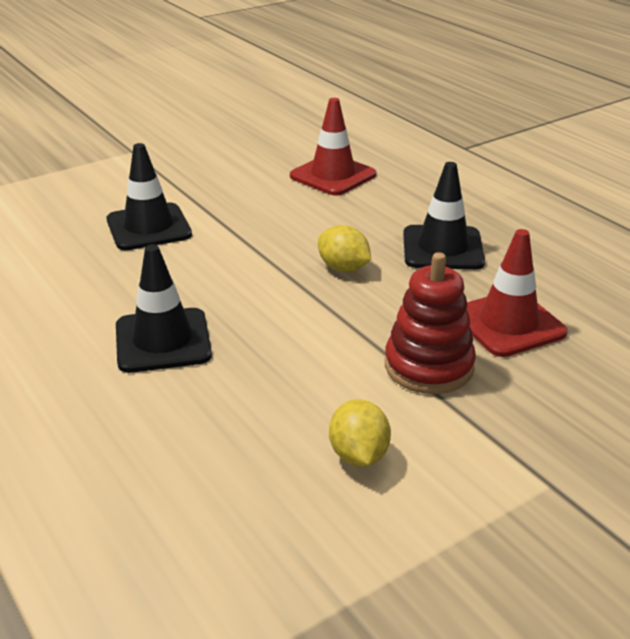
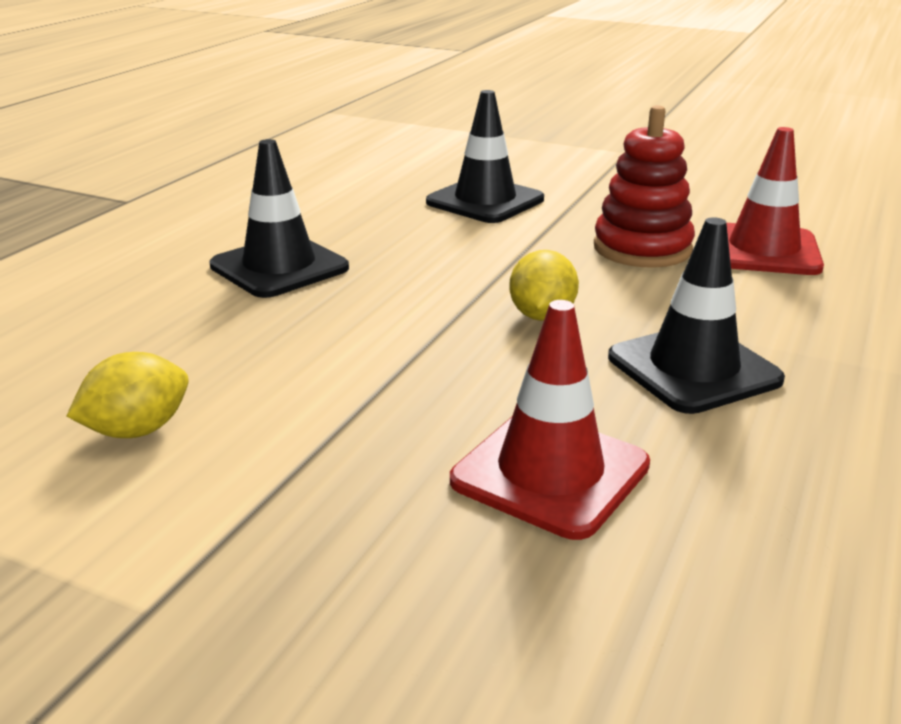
camera: 60 degrees right, 5 degrees down
(428, 366) = (369, 432): red stacking toy -> red stacking toy (642, 248)

